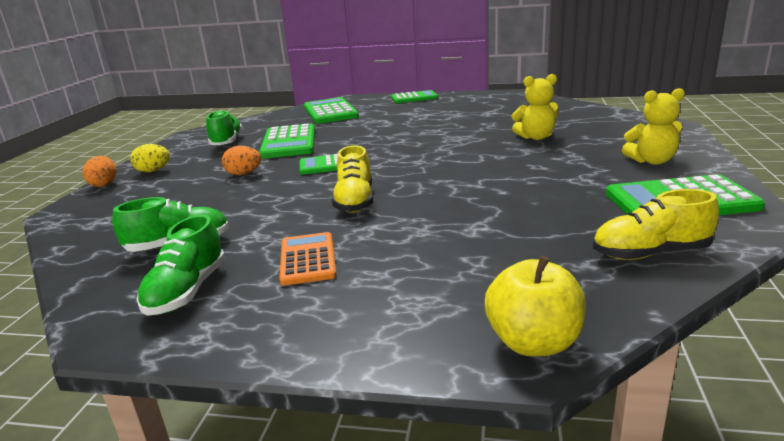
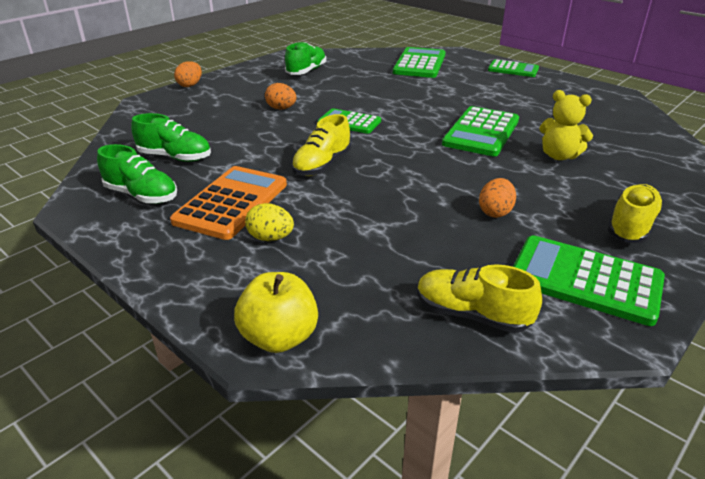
camera: 30 degrees right, 10 degrees up
(153, 171) = (230, 83): yellow egg -> yellow egg (270, 238)
(187, 291) = (141, 195): green shoe -> green shoe turned 105 degrees counterclockwise
(289, 142) = (348, 87): green calculator -> green calculator (481, 132)
(308, 259) = (232, 203): orange calculator -> orange calculator, size x1.57
(551, 184) = (495, 212): none -> orange egg
(652, 161) = (631, 227): yellow teddy bear -> yellow shoe

